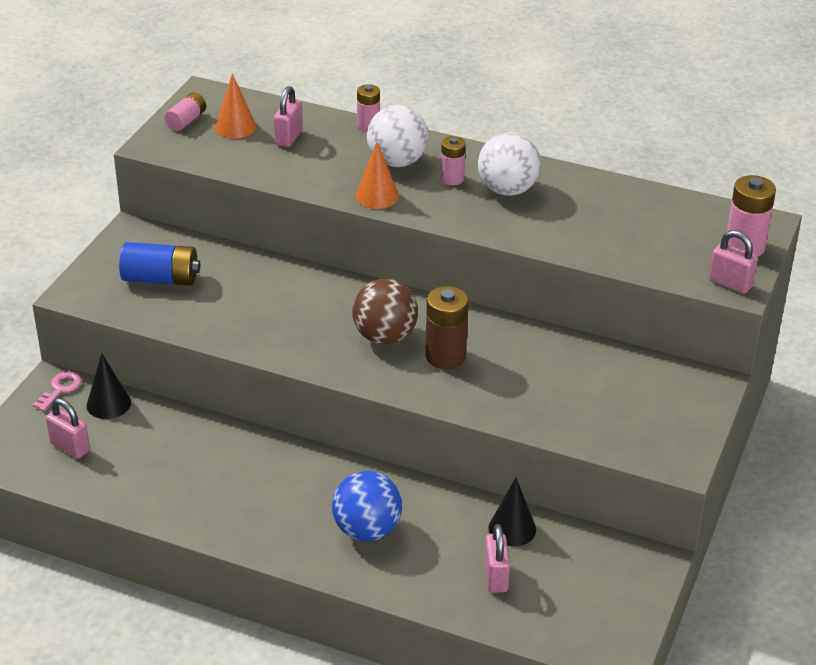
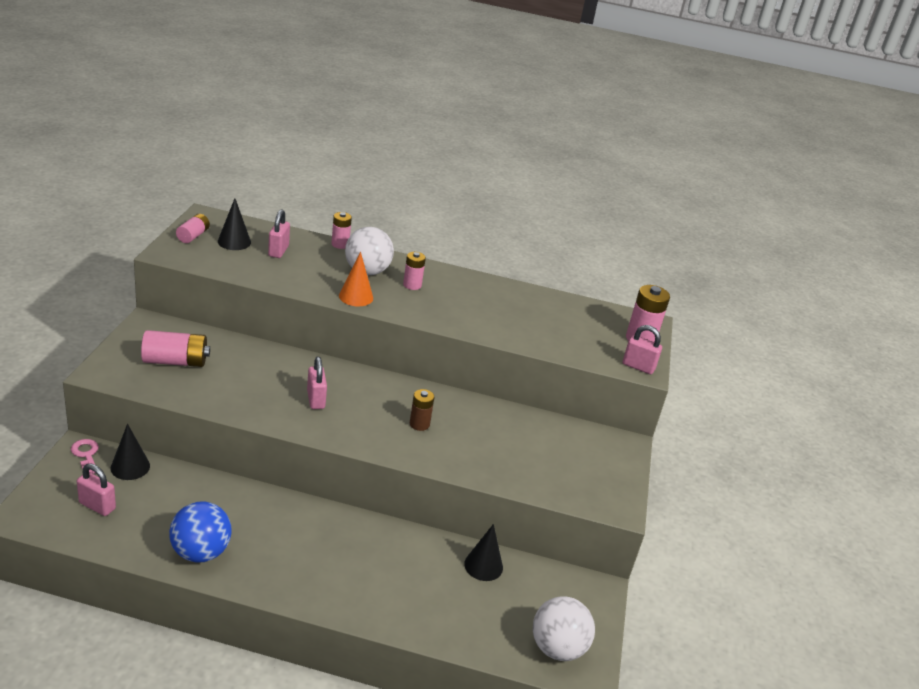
camera: 15 degrees left, 5 degrees down
(60, 389) = (86, 455): pink key -> pink key turned 45 degrees counterclockwise
(161, 279) = (175, 361): blue battery -> pink battery
(235, 127) = (234, 242): orange cone -> black cone
(367, 530) = (365, 572): blue ball -> blue ball (200, 552)
(385, 337) = (368, 408): brown ball -> none
(445, 356) = (419, 424): brown battery -> brown battery, size x0.62
(496, 577) = (478, 609): pink padlock -> pink padlock (316, 399)
(507, 190) = (456, 294): white ball -> white ball (557, 648)

